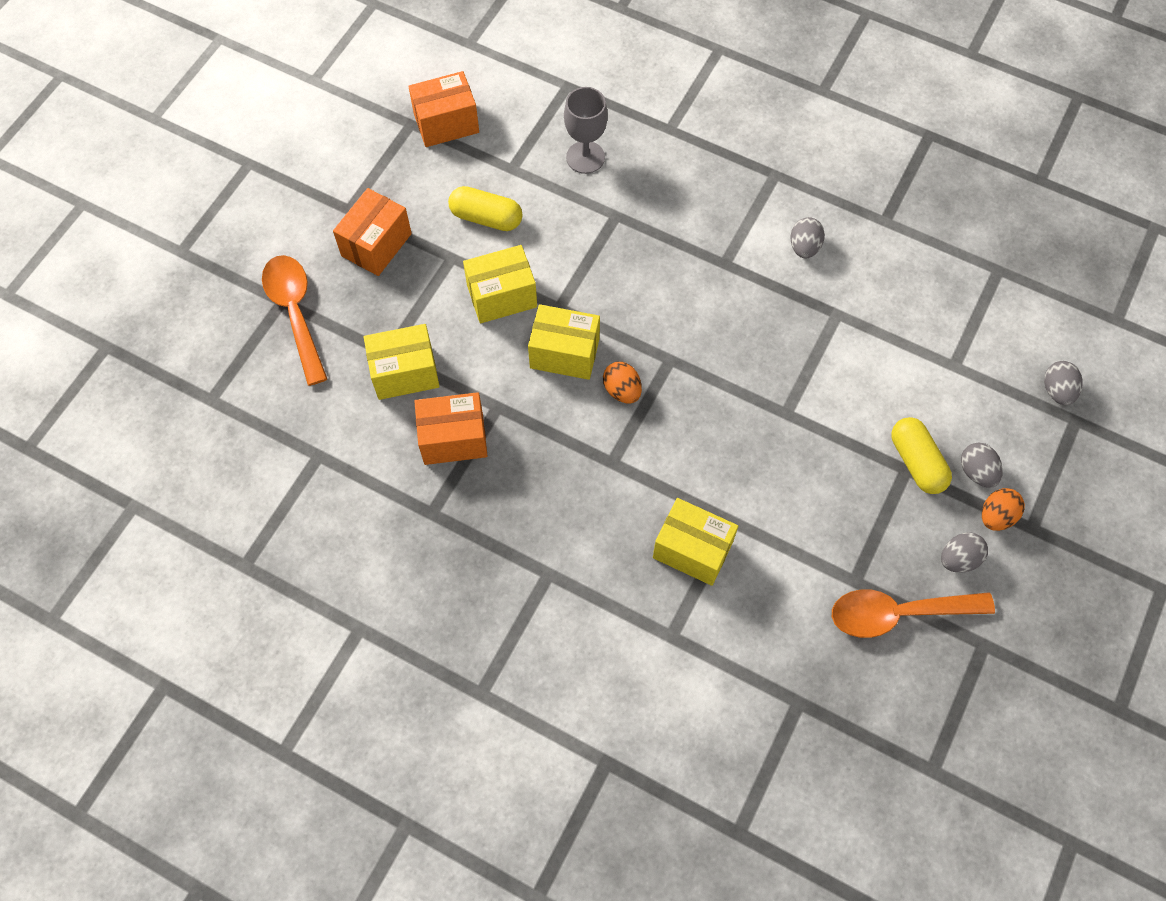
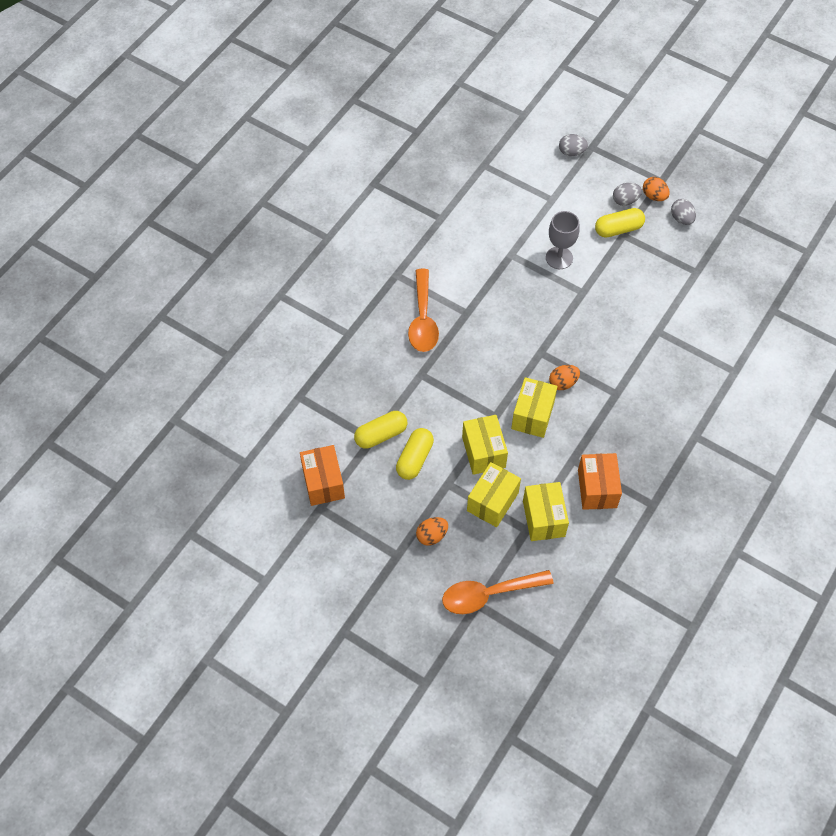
camera: 85 degrees left, 5 degrees down
(376, 244) = (432, 536): orange box -> orange egg
(519, 178) = (381, 435): none -> yellow capsule
(585, 157) = (367, 390): grey goblet -> grey goblet (559, 258)
(692, 550) = (678, 354): yellow box -> yellow box (492, 502)
(804, 247) = (457, 266): grey egg -> none
(897, 613) = (716, 254): orange spoon -> orange spoon (423, 319)

